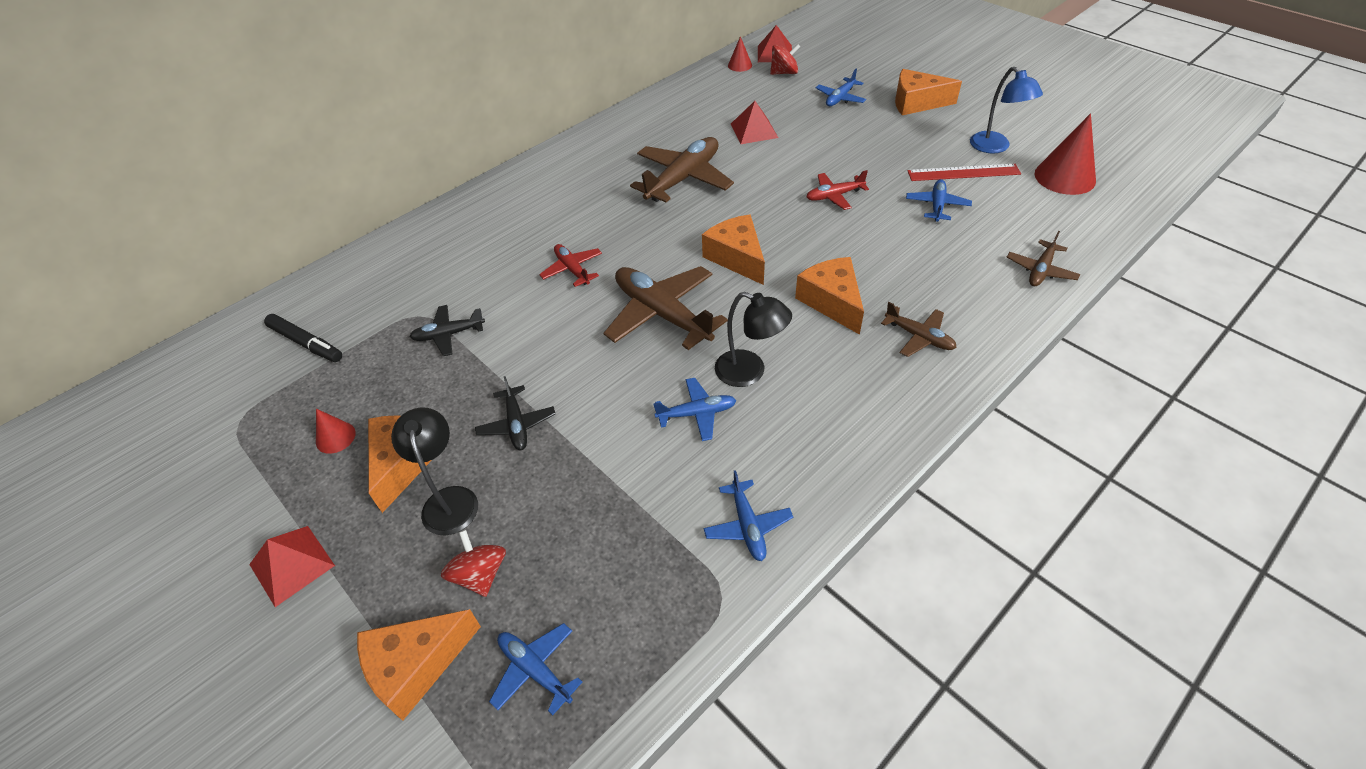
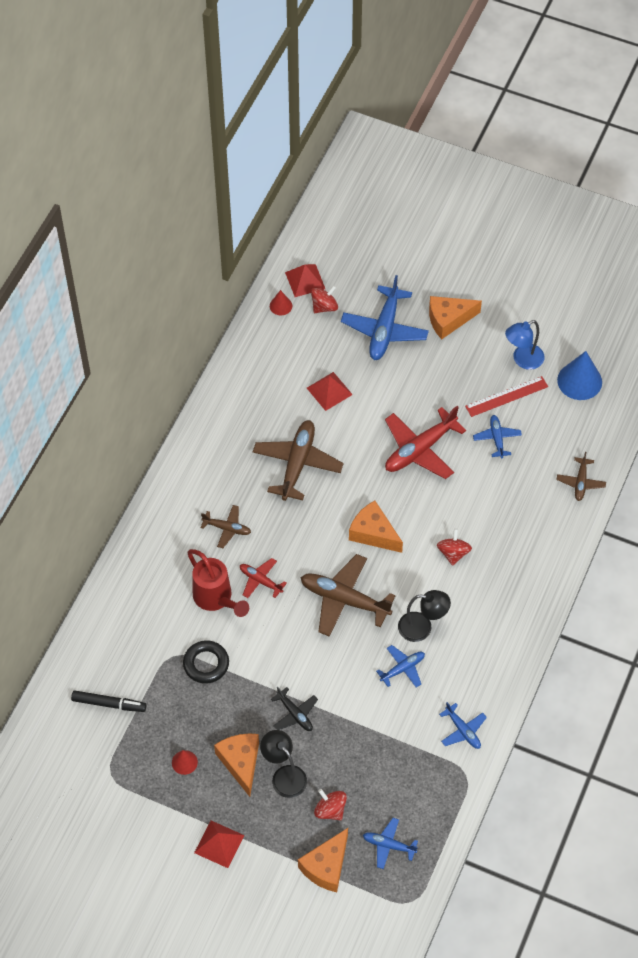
camera: 25 degrees left, 10 degrees up
(448, 334) = (206, 664): black plane -> black ring
(509, 274) = (216, 599): none -> red watering can
(832, 302) = (453, 553): orange cheese -> red spinning top
(834, 196) = (420, 449): red plane -> red plane, size x1.87
(840, 98) = (384, 330): blue plane -> blue plane, size x1.87
(919, 337) = (518, 565): brown plane -> brown plane (227, 528)
(995, 147) = (523, 360): blue lamp -> blue lamp turned 105 degrees clockwise
(1065, 177) = (579, 381): red cone -> blue cone

